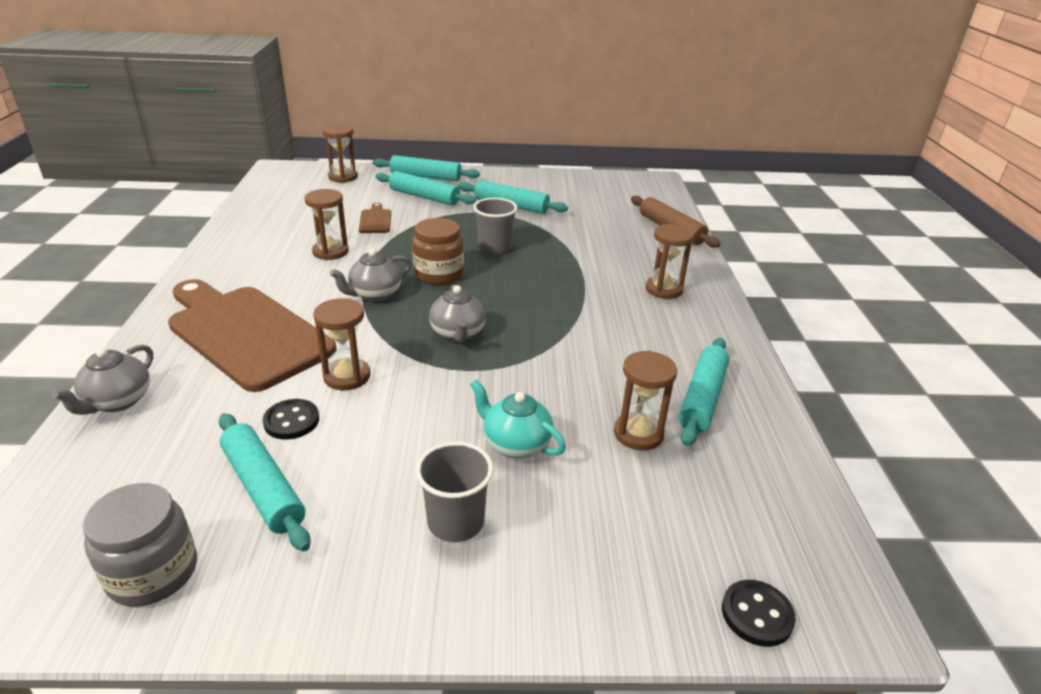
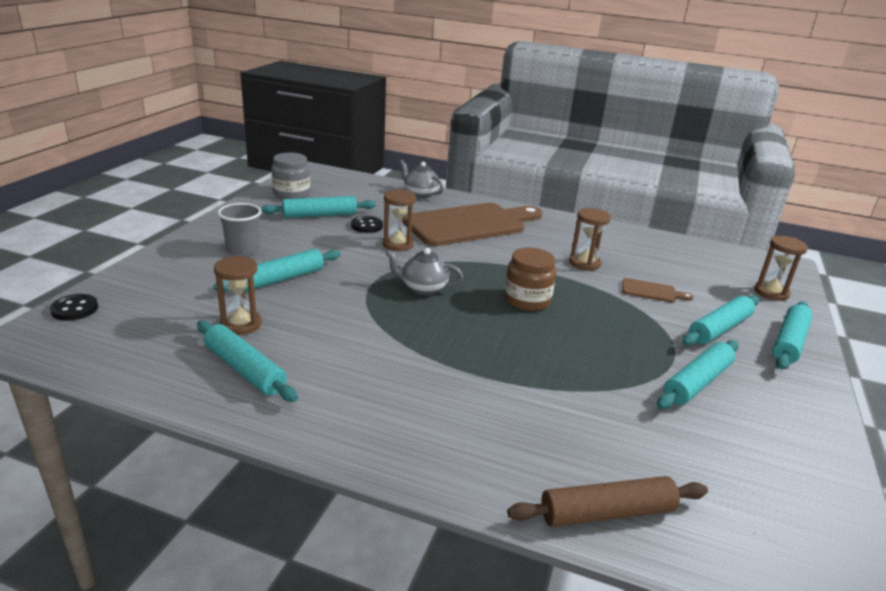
camera: 110 degrees right, 5 degrees down
(374, 294) = (502, 268): grey teapot -> none
(494, 248) = (575, 341): grey cup -> none
(515, 444) = (281, 279): turquoise teapot -> turquoise rolling pin
(664, 289) = (433, 426): brown hourglass -> none

